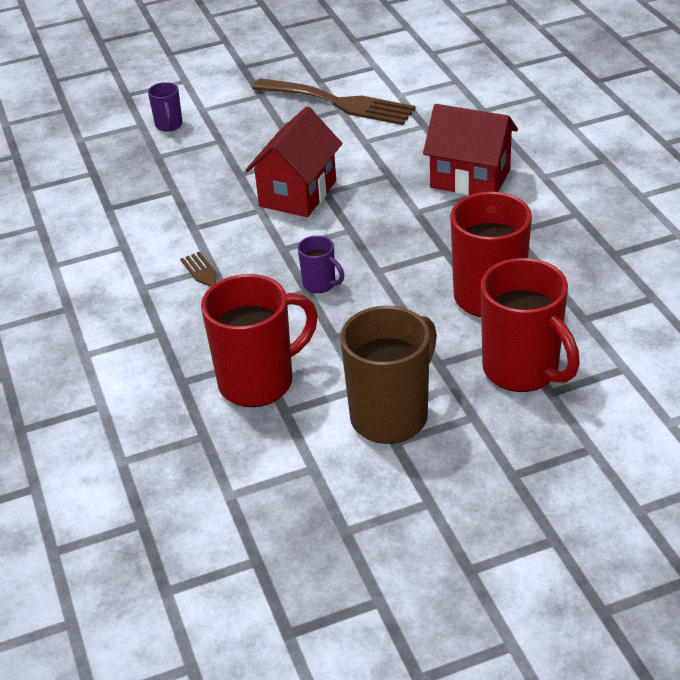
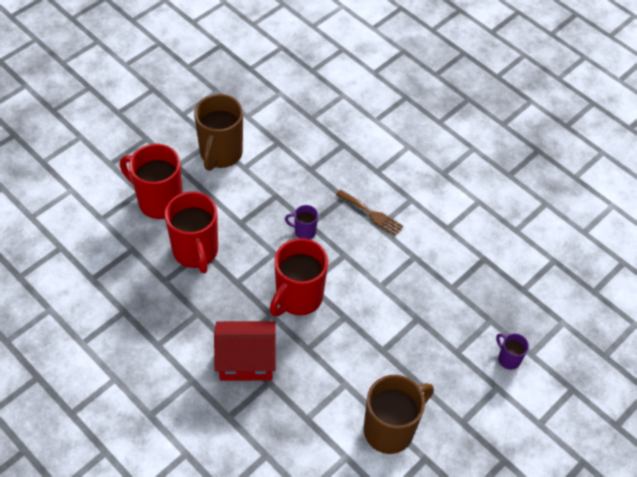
camera: 150 degrees right, 15 degrees up
(259, 382) = (301, 155): red mug -> red mug (298, 298)
(298, 193) = (363, 309): red house -> none
(339, 103) = (390, 429): brown fork -> brown mug

